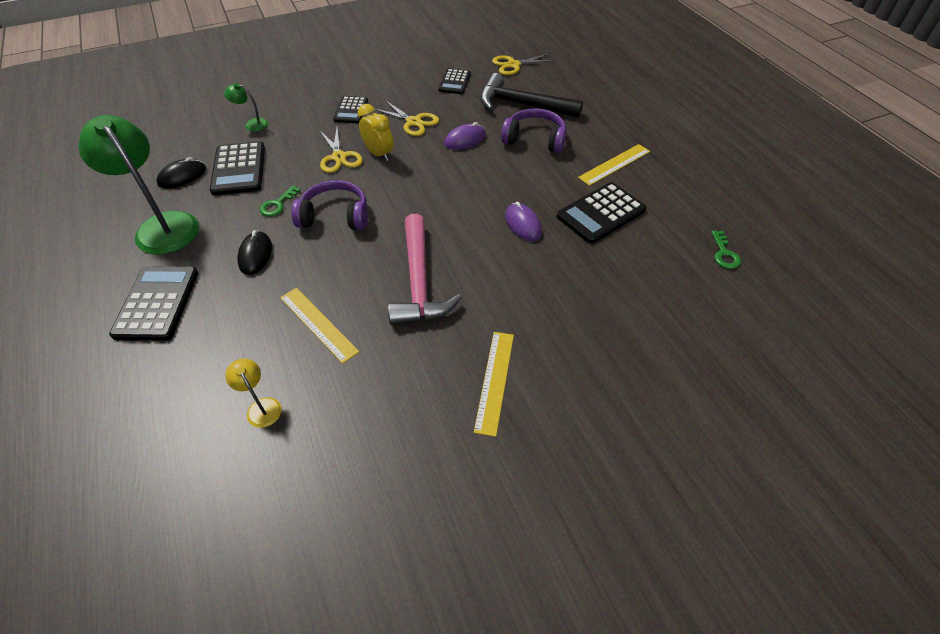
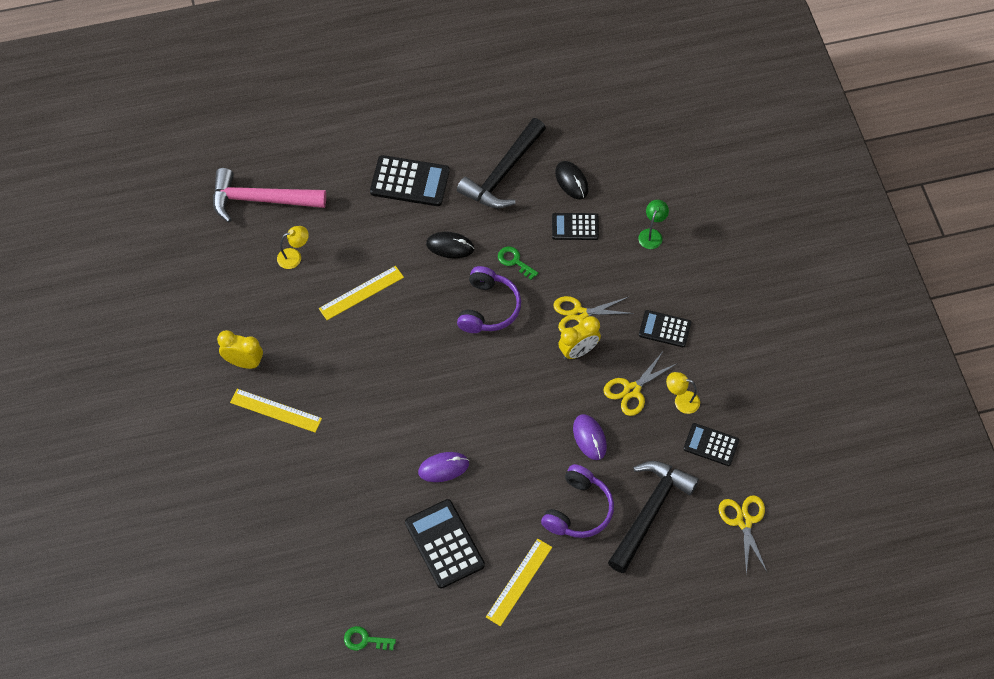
camera: 100 degrees right, 10 degrees up
(162, 225) = (503, 173): green lamp -> black hammer
(238, 169) = (575, 227): black calculator -> black calculator, size x0.63
(418, 97) = (681, 401): none -> yellow lamp
(419, 282) = (389, 369): pink hammer -> pink hammer (260, 200)
(432, 433) = (244, 362): none -> yellow clock
(614, 164) = (519, 582): yellow ruler -> yellow ruler turned 60 degrees clockwise

